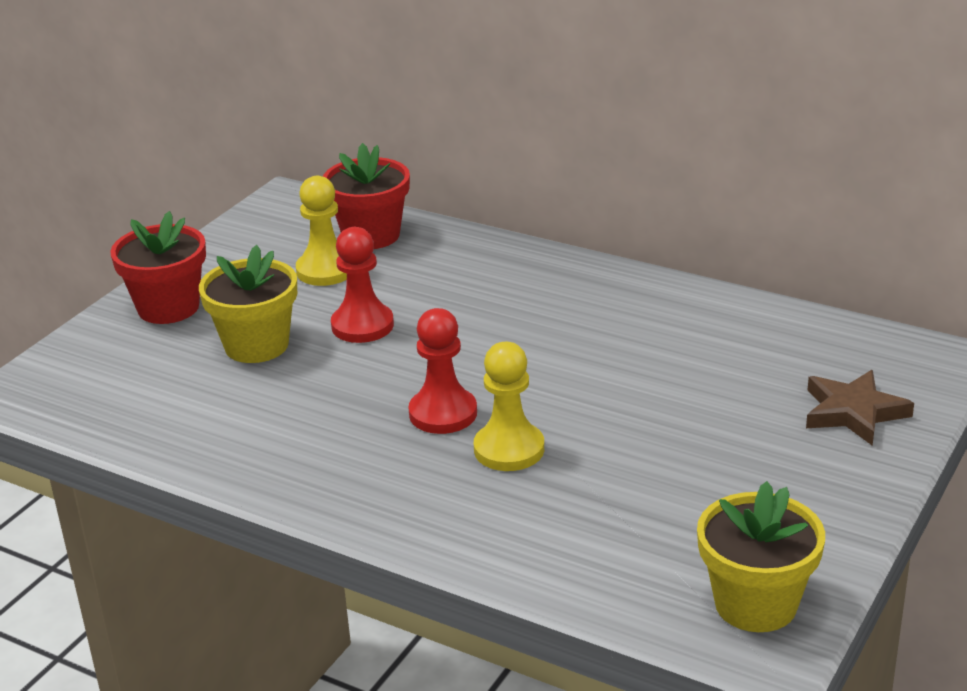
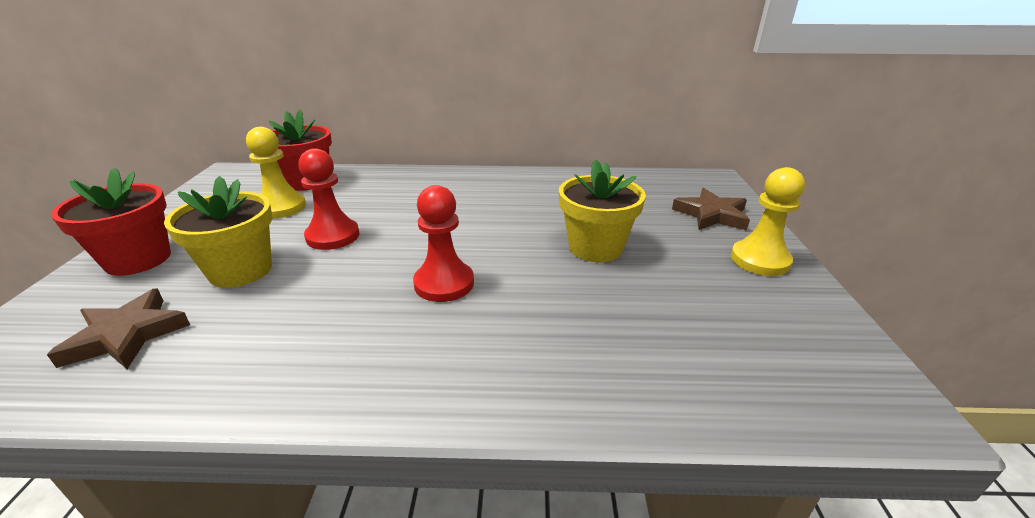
camera: 30 degrees left, 0 degrees up
(147, 387) = (127, 335): none -> brown star
(509, 449) = (520, 297): yellow pawn -> yellow pawn (759, 260)
(755, 604) = (835, 367): yellow flower pot -> yellow flower pot (595, 247)

